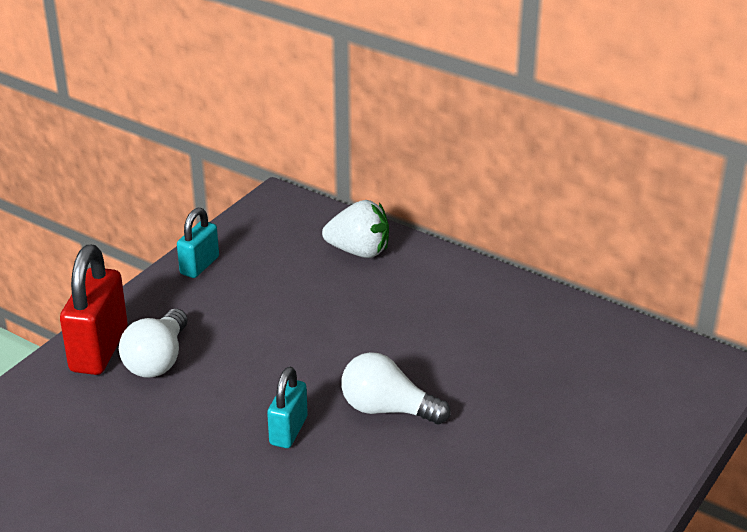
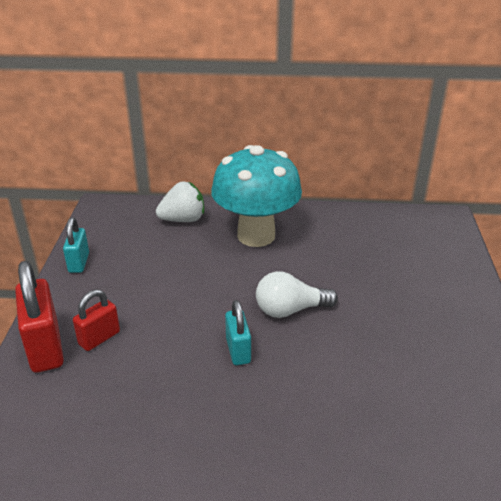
camera: 30 degrees left, 0 degrees up
(157, 360) = (99, 338): white light bulb -> red padlock
(430, 303) = (256, 235): none -> turquoise mushroom

